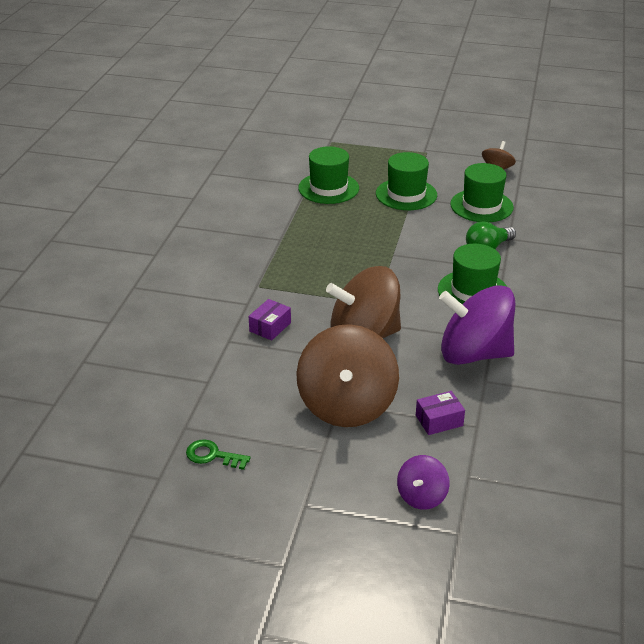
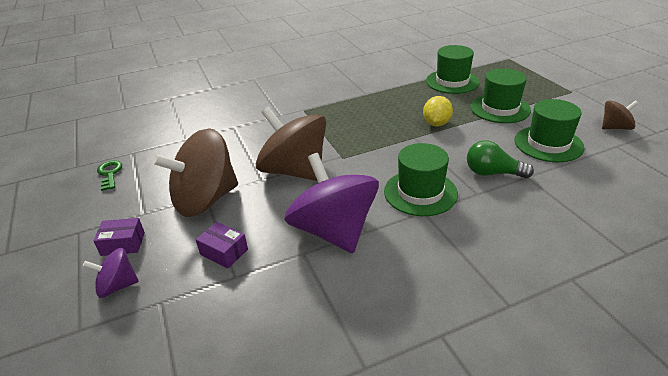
camera: 55 degrees right, 0 degrees up
(270, 327) = (264, 133): purple box -> purple box (123, 244)
(387, 233) = (436, 124): none -> yellow lemon

